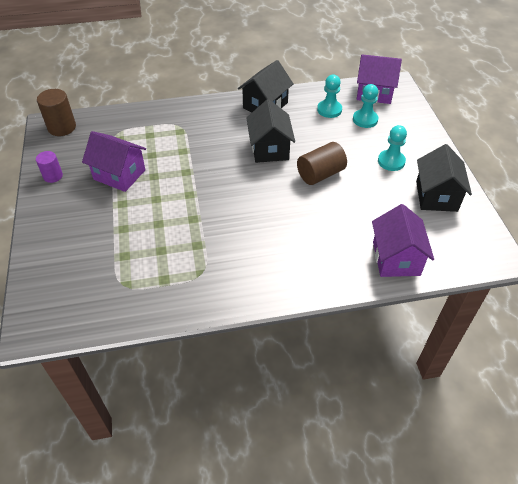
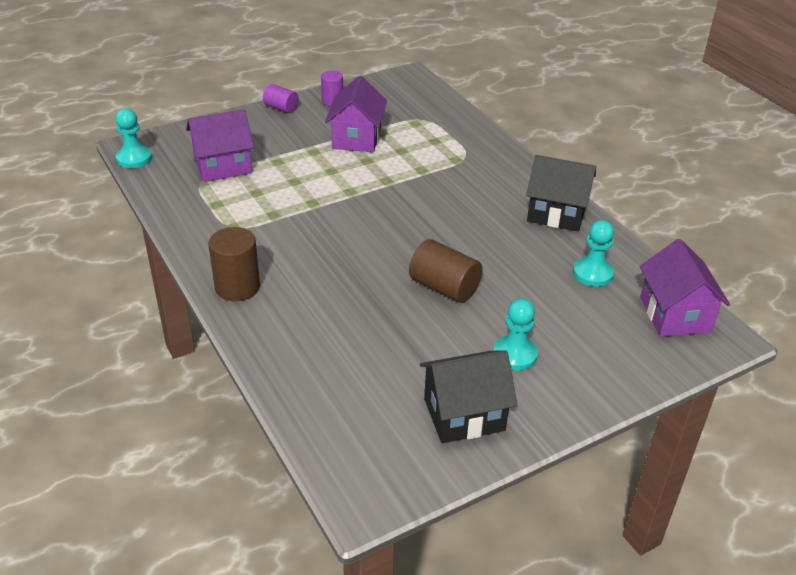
camera: 70 degrees right, 10 degrees down
(40, 210) = (281, 108): none -> purple cylinder
(62, 127) = (409, 85): brown cylinder -> brown cylinder (237, 287)
(269, 149) = (468, 234): black house -> none
(365, 119) = (597, 314): turquoise pawn -> turquoise pawn (134, 158)
(396, 258) = (315, 383): purple house -> purple house (223, 166)

